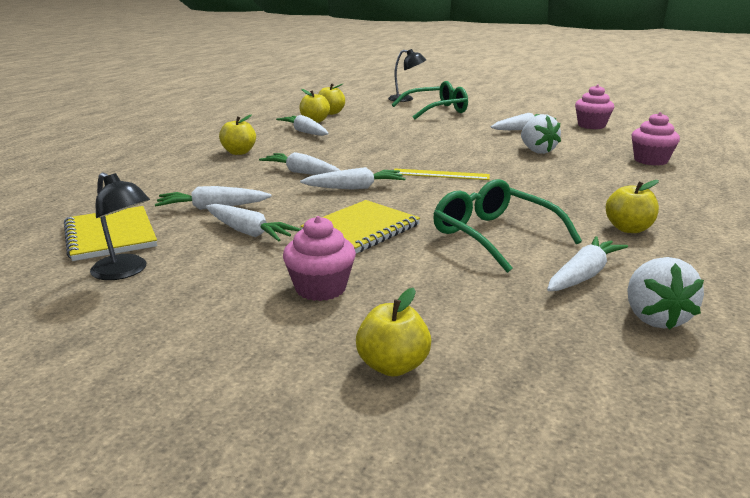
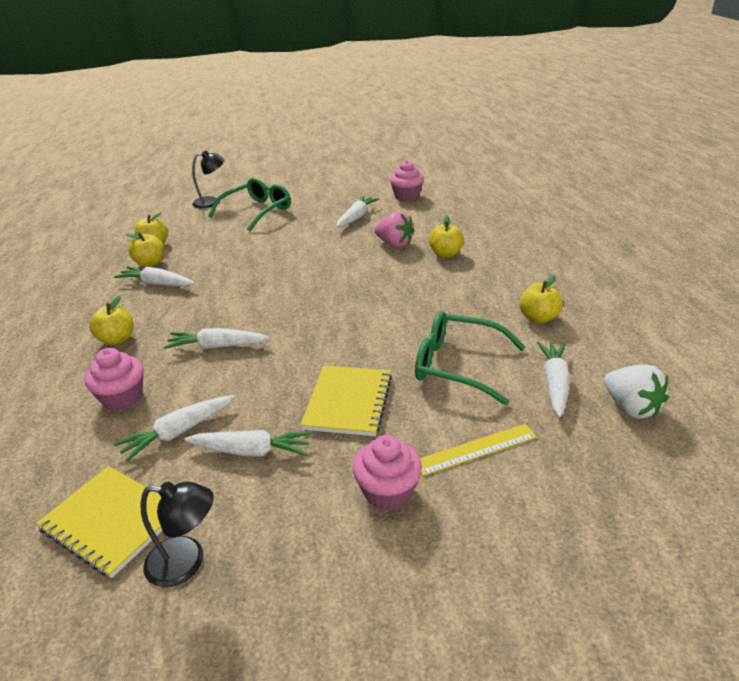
camera: 30 degrees left, 10 degrees up
(354, 188) = (289, 349): white carrot -> none
(393, 366) = (523, 548): yellow apple -> yellow apple (445, 254)
(440, 174) = (346, 303): yellow ruler -> yellow ruler (476, 449)
(537, 151) = (394, 244): white strawberry -> pink strawberry
(650, 160) = (486, 229): pink cupcake -> pink cupcake (122, 397)

